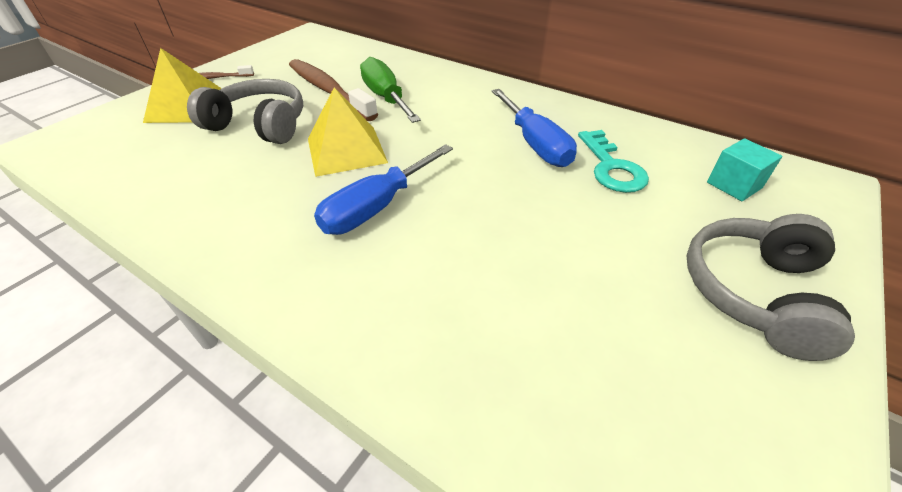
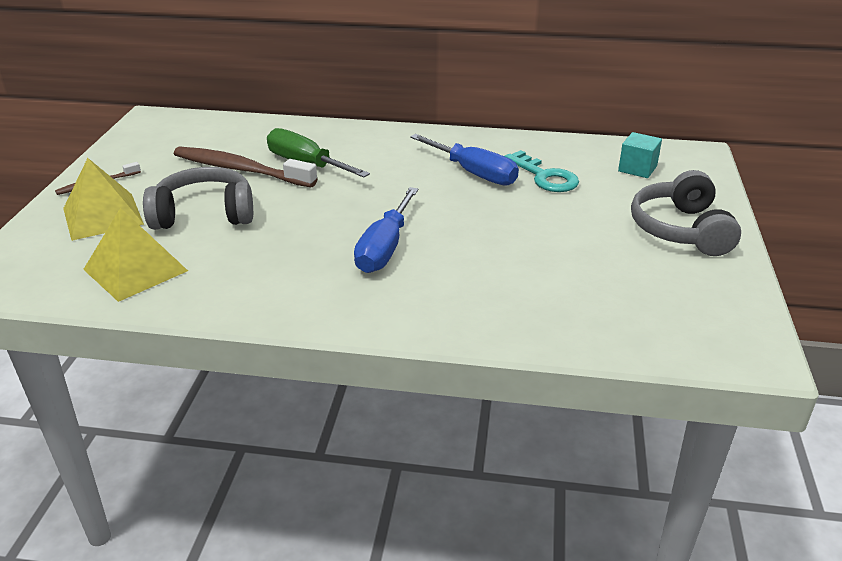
camera: 25 degrees left, 10 degrees down
(346, 150) = (314, 215): yellow pyramid -> yellow pyramid (135, 270)

